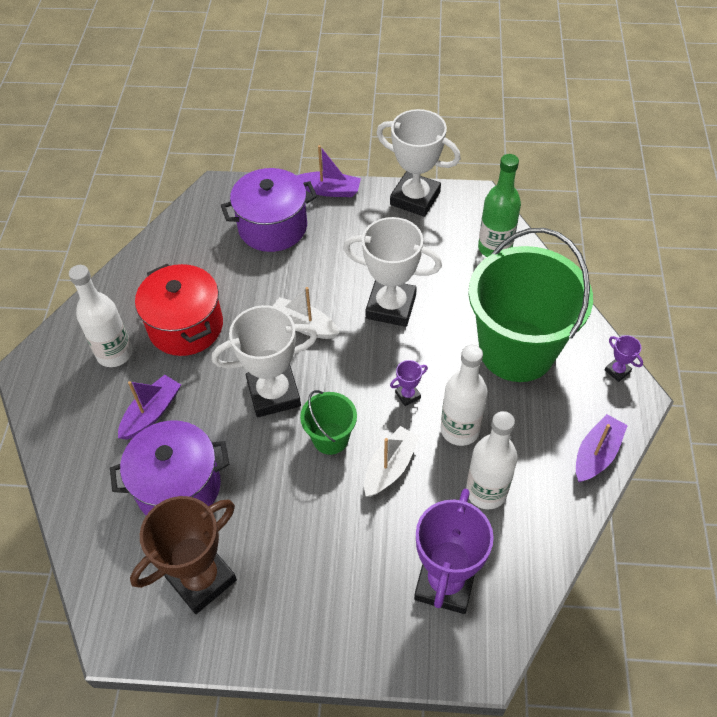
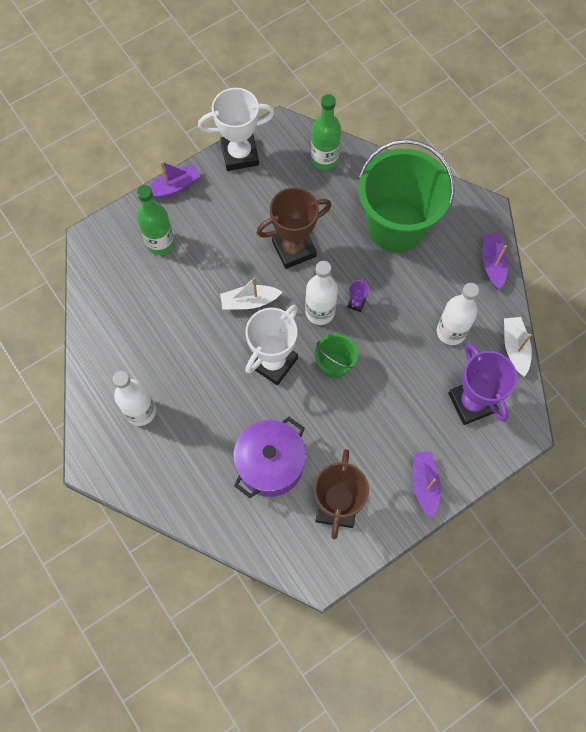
camera: 40 degrees left, 15 degrees up
(152, 413) = (207, 432): purple boat -> purple boat (424, 484)
(186, 326) = (171, 358): red pot -> none
(272, 227) = (160, 243): purple pot -> green bottle
(390, 467) = (385, 357): white boat -> white boat (515, 348)
(391, 306) = (294, 249): white trophy -> brown trophy
(460, 430) = (405, 304): white bottle -> white bottle (320, 312)
(617, 371) = (464, 199): purple trophy -> none

